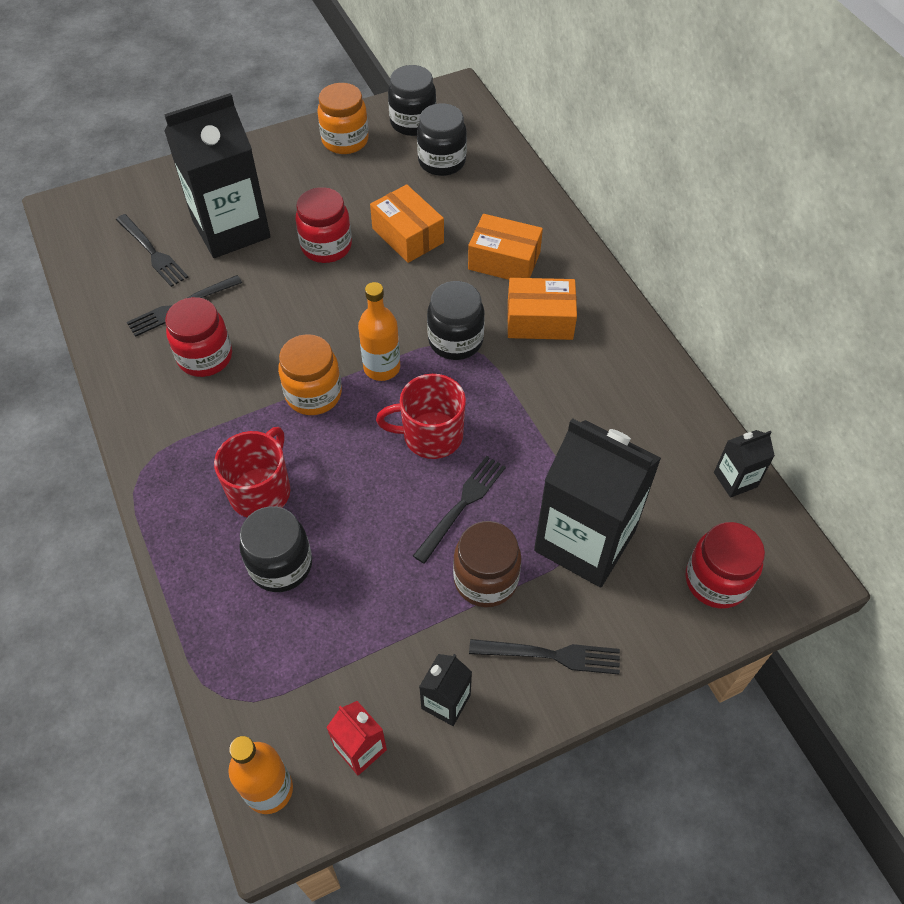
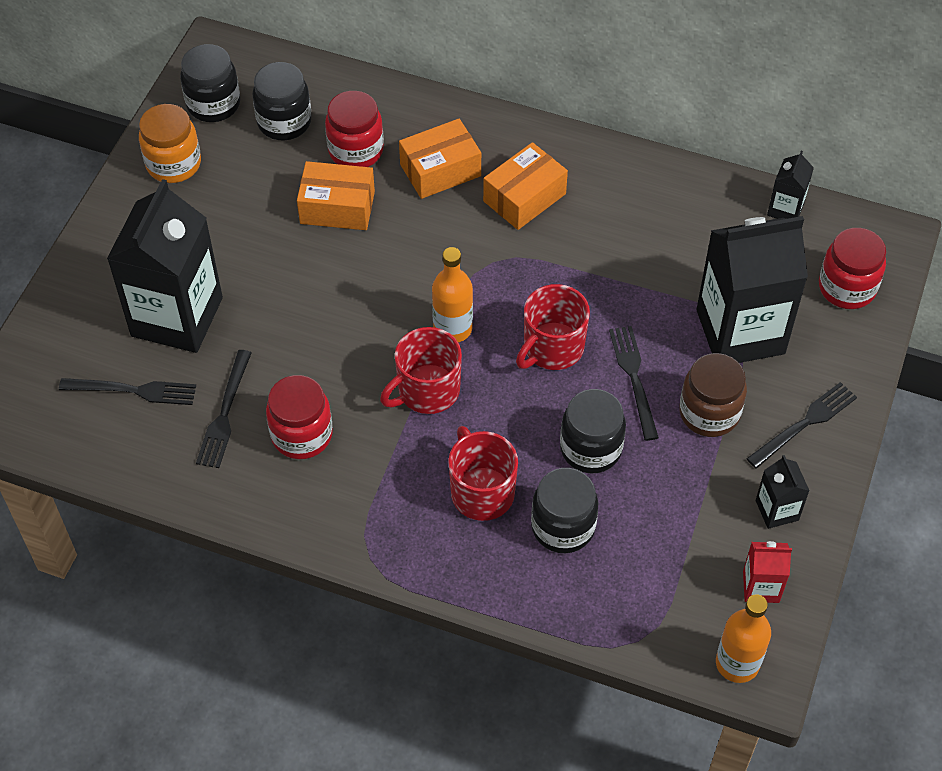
camera: 45 degrees left, 0 degrees up
(313, 394) = (427, 391): orange jar -> red mug
(326, 246) = (281, 268): red jar -> red jar (356, 151)
(455, 341) = (482, 263): black jar -> black jar (590, 449)

